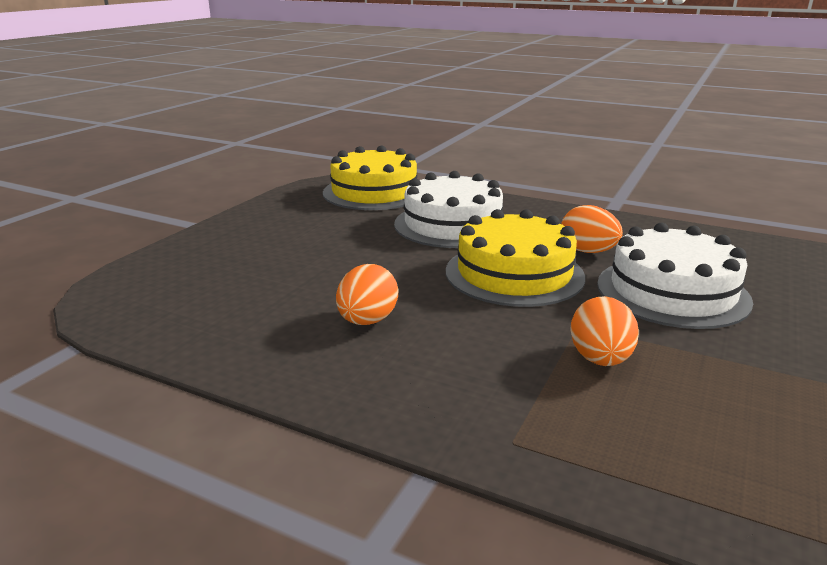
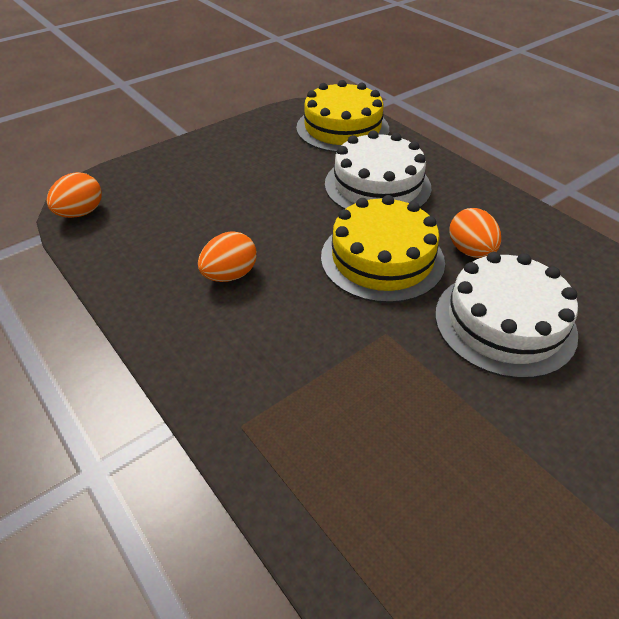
camera: 25 degrees right, 20 degrees up
(600, 360) = (371, 375): orange egg -> orange egg (81, 213)

